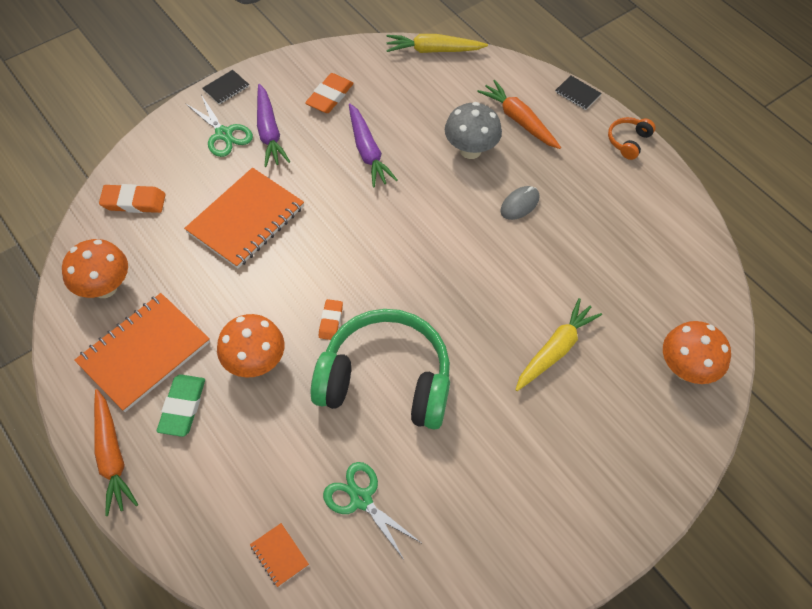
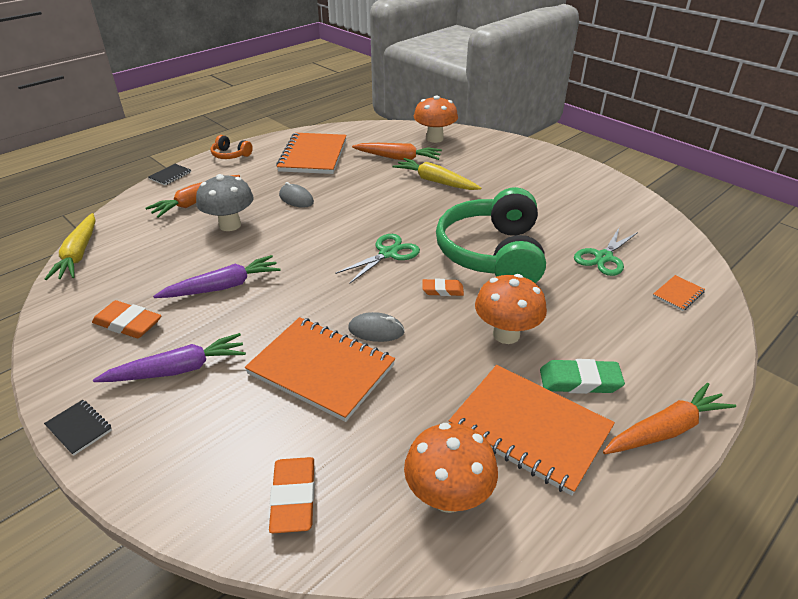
camera: 95 degrees left, 20 degrees down
(223, 134) = (173, 415): green scissors -> green scissors (388, 253)
(284, 260) = (376, 330): none -> grey mouse
(621, 315) = (398, 158): none -> orange carrot
(627, 222) = (313, 156): none -> orange notebook

